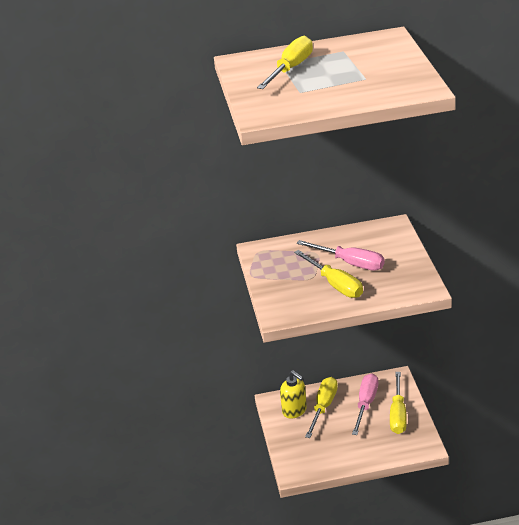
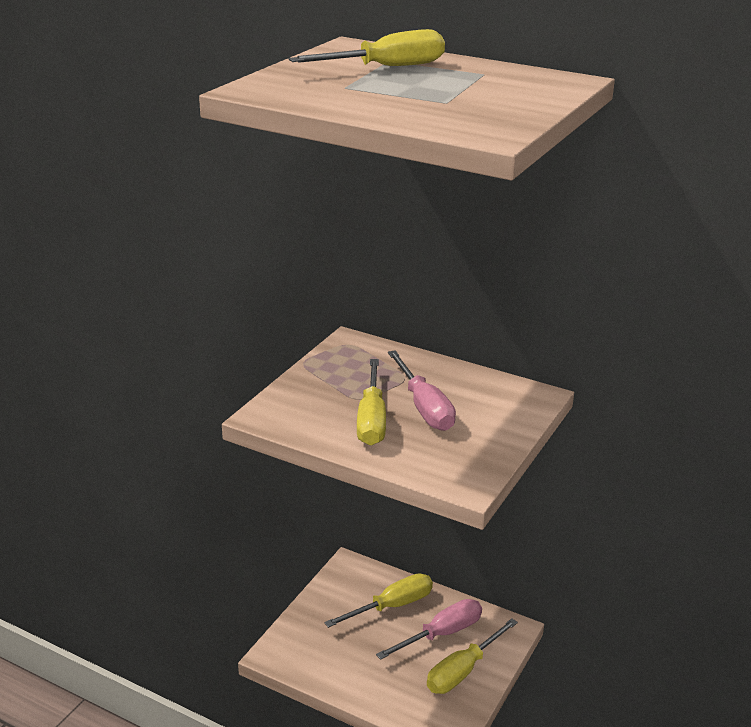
camera: 35 degrees right, 5 degrees down
(294, 410) = (357, 589): yellow soap dispenser -> none

